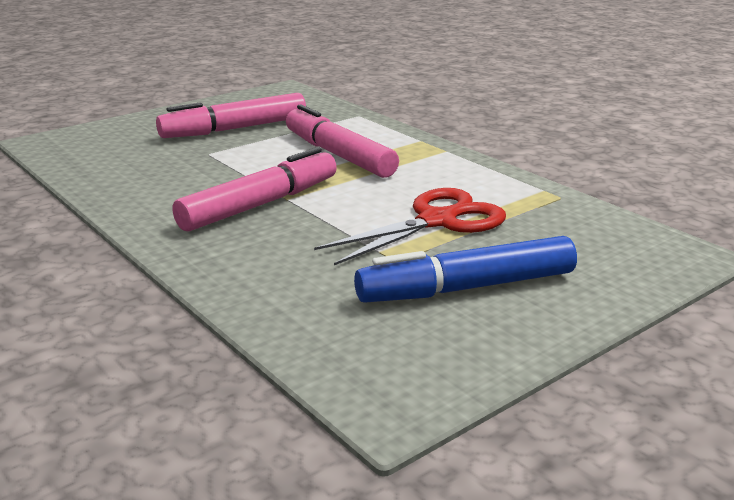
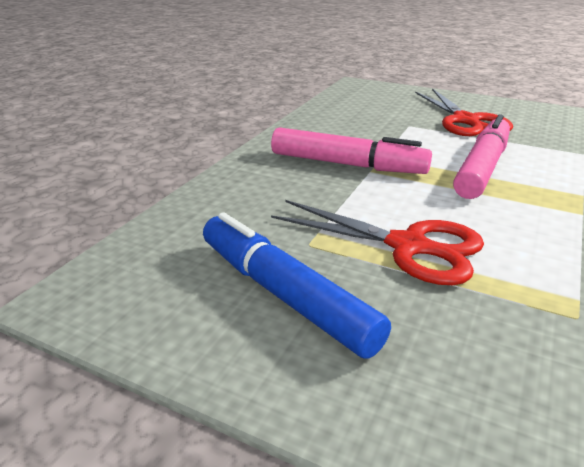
camera: 65 degrees right, 5 degrees up
(234, 129) = (465, 120): pink marker -> red scissors

